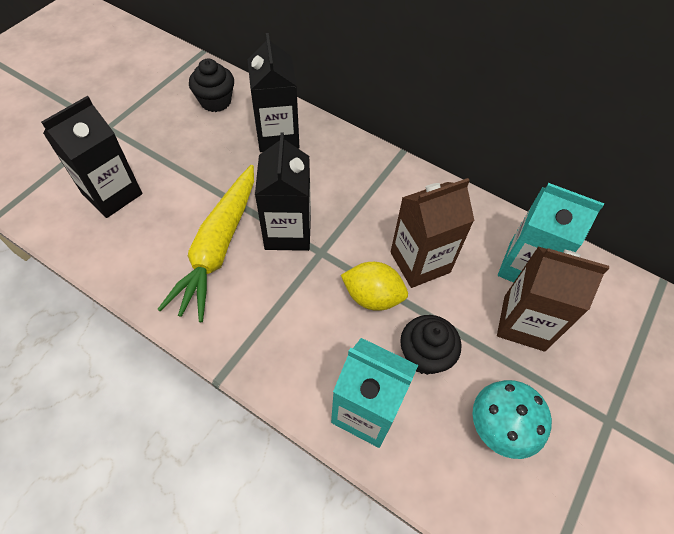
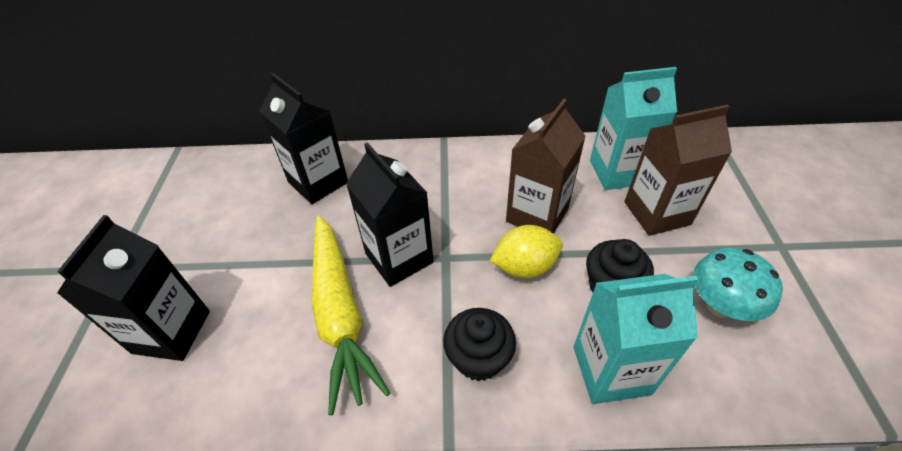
camera: 30 degrees left, 10 degrees down
(215, 101) = (227, 183): black cupcake -> black cupcake (478, 358)

